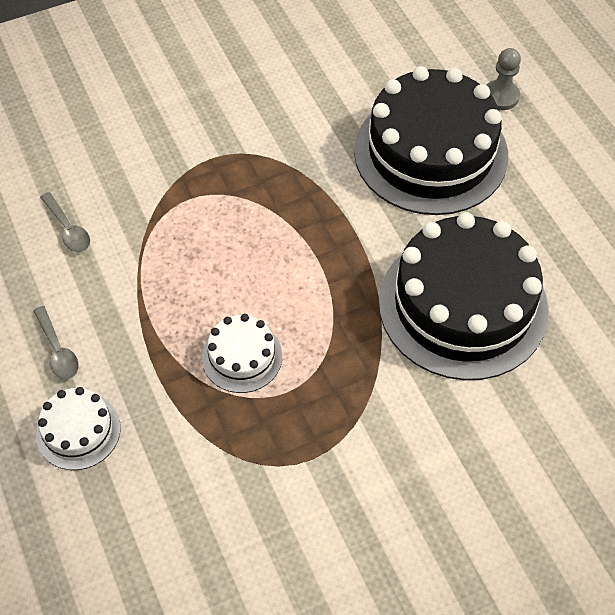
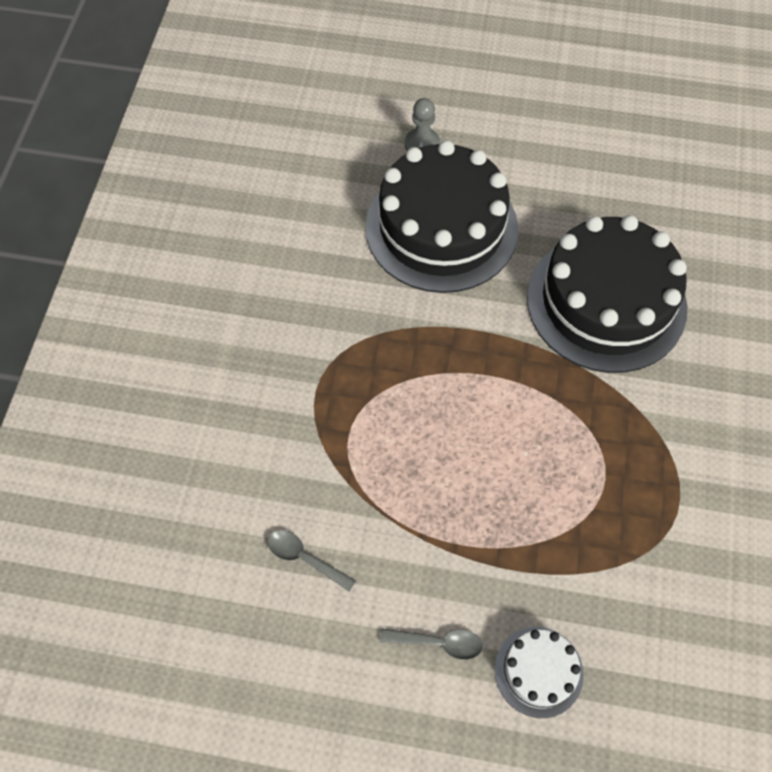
camera: 55 degrees left, 5 degrees up
(68, 229) = (304, 558): grey spoon -> grey spoon turned 150 degrees counterclockwise
(242, 357) = (548, 492): white cake -> none

